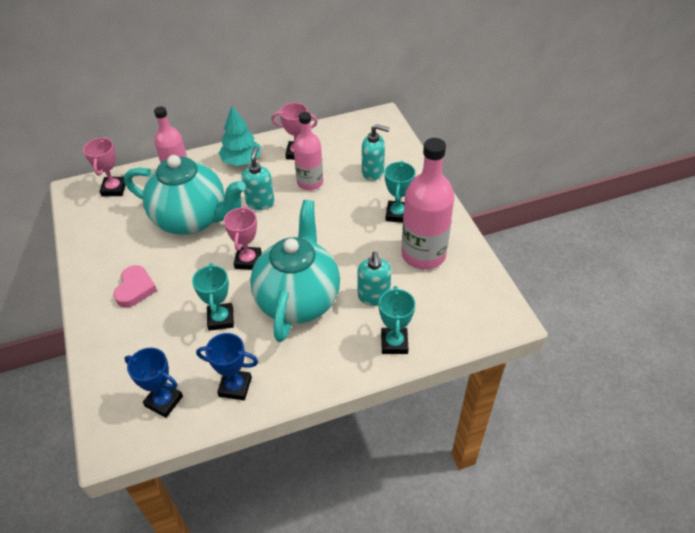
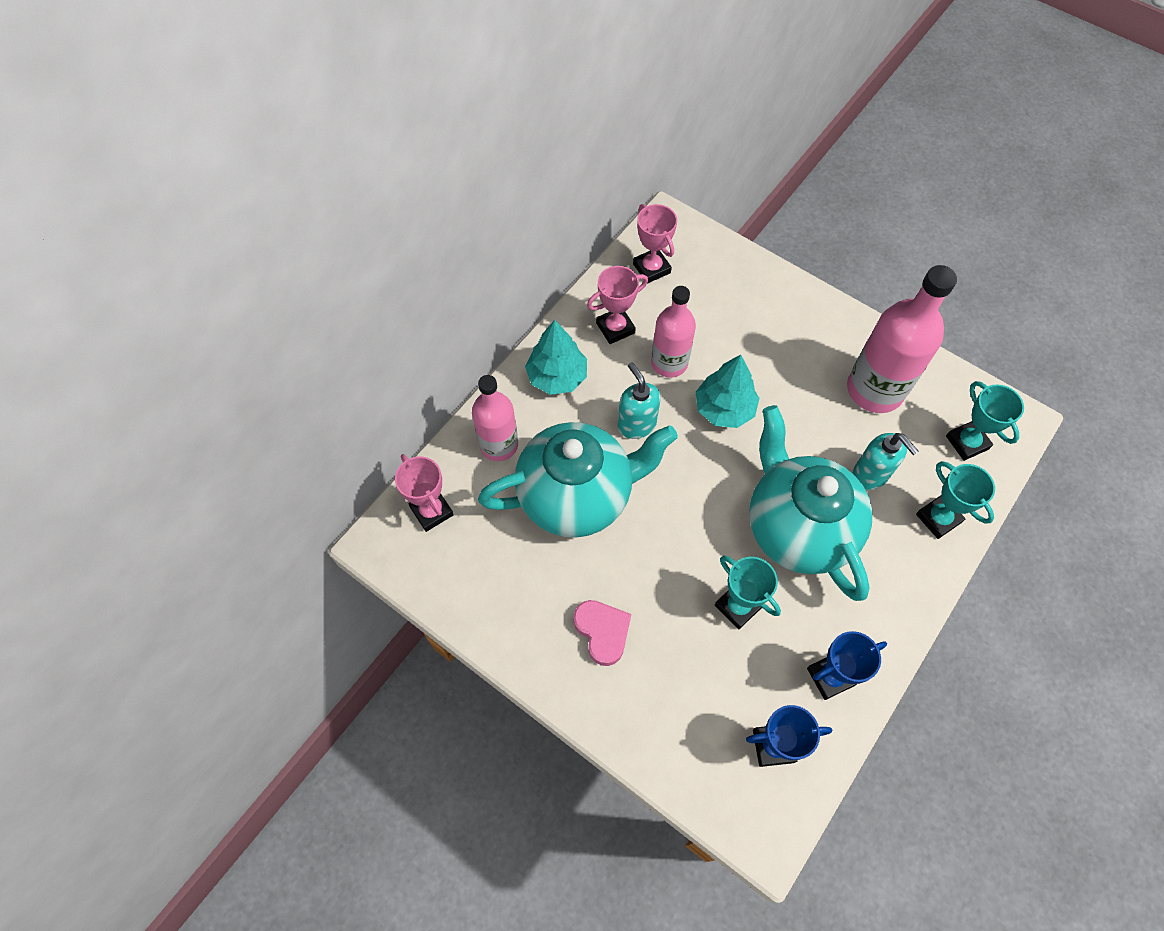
camera: 35 degrees left, 15 degrees up
(248, 260) = (697, 512): pink trophy -> pink trophy (651, 268)
(318, 219) = (724, 409): none -> turquoise tree
(373, 172) = (728, 308): turquoise soap dispenser -> none
(397, 214) = (804, 352): turquoise trophy -> turquoise trophy (967, 442)

